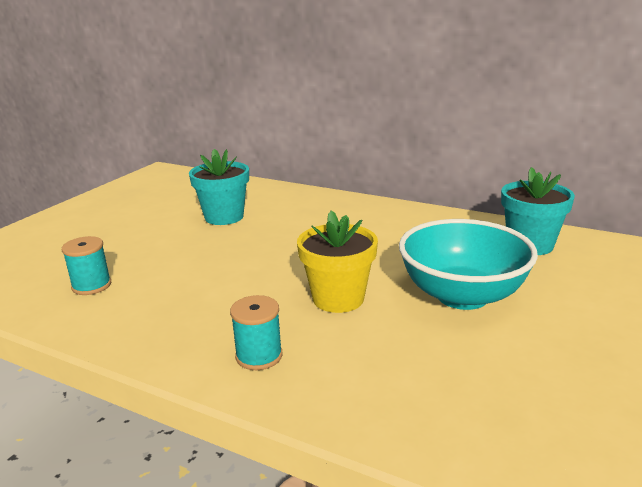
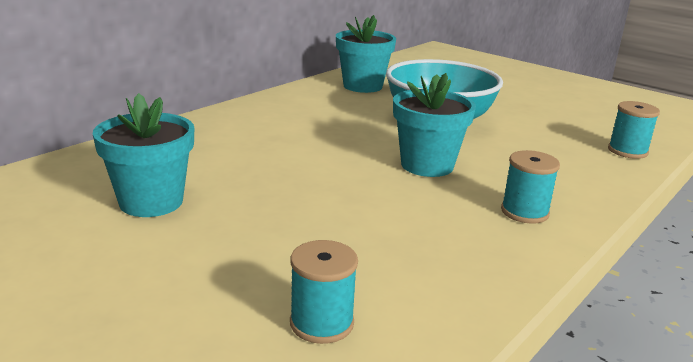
camera: 80 degrees left, 0 degrees up
(338, 298) = (427, 165): yellow flower pot -> turquoise flower pot
(497, 449) = (627, 151): none -> turquoise spool

